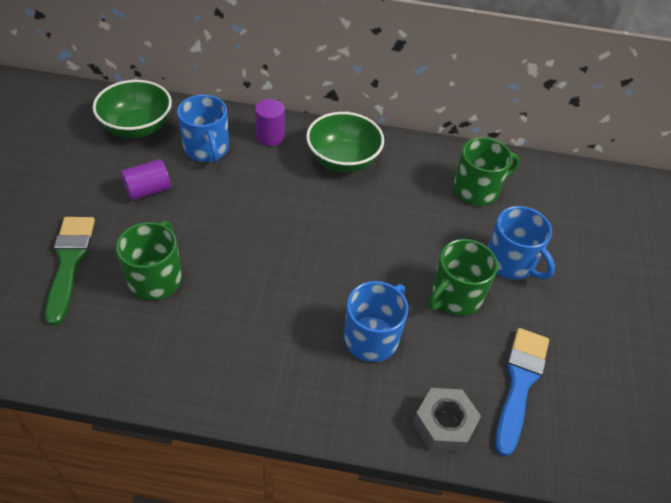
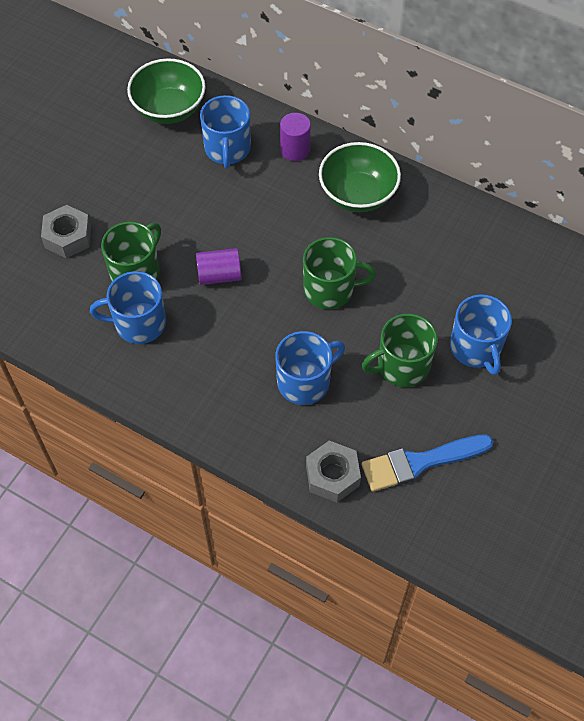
camera: 25 degrees right, 10 degrees up
(69, 262) = (68, 237): green brush -> grey nut
(148, 190) = (157, 181): purple cylinder -> purple cylinder (219, 275)
(176, 328) = (138, 323): none -> blue mug
(477, 189) = (483, 262): green mug -> green mug (330, 289)
(519, 383) = (420, 462): blue brush -> blue brush turned 150 degrees counterclockwise

